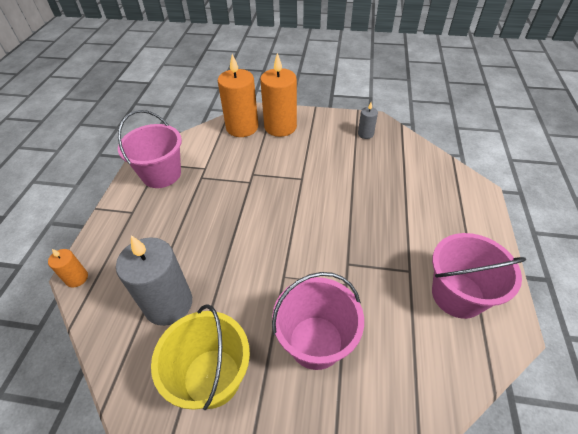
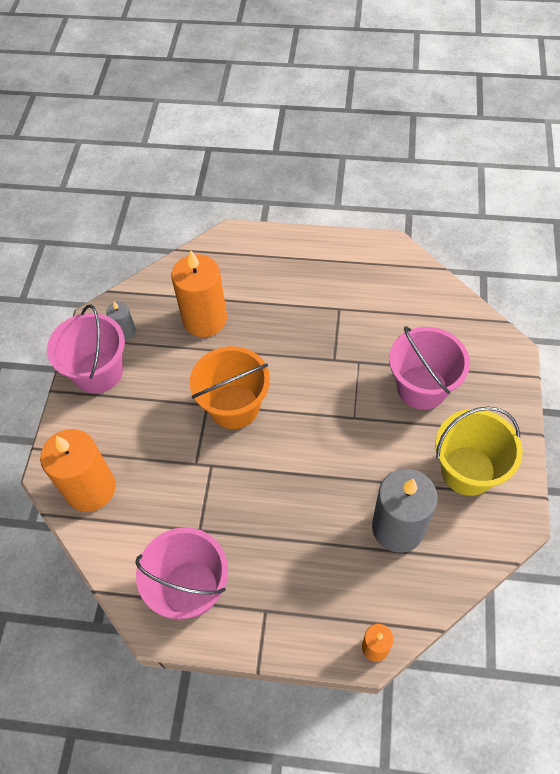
camera: 90 degrees left, 10 degrees up
(280, 127) = (96, 435): orange candle -> orange candle (205, 319)
(299, 194) = (234, 406): none -> orange bucket
(457, 295) = (362, 276): pink bucket -> pink bucket (98, 372)

